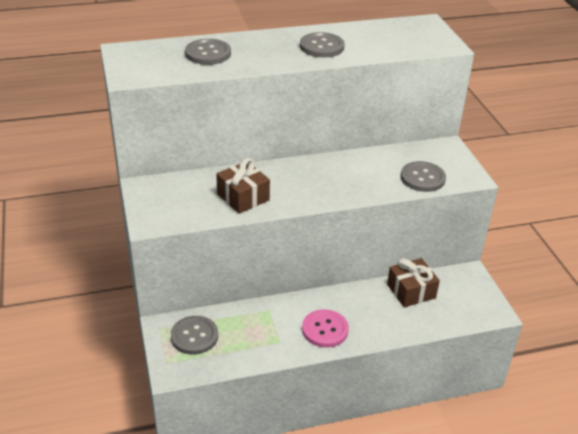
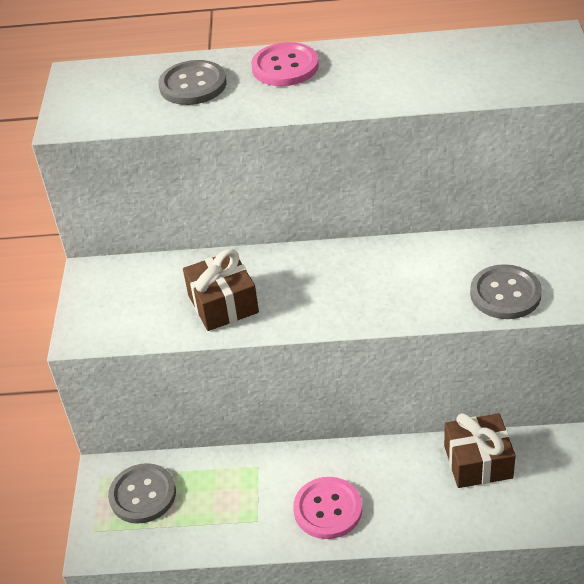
camera: 20 degrees right, 5 degrees up
(266, 42) = (285, 67): none -> pink button
(321, 46) = (366, 78): grey button -> none

